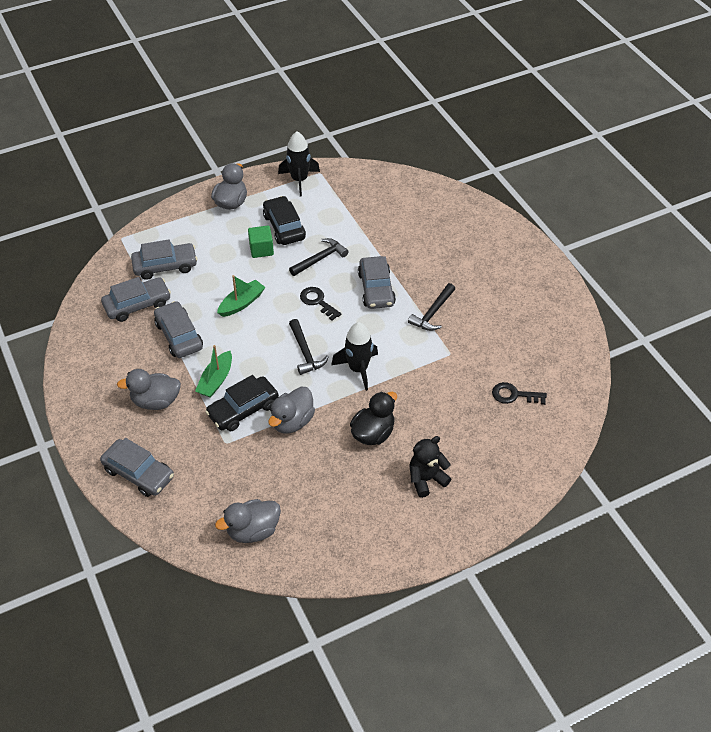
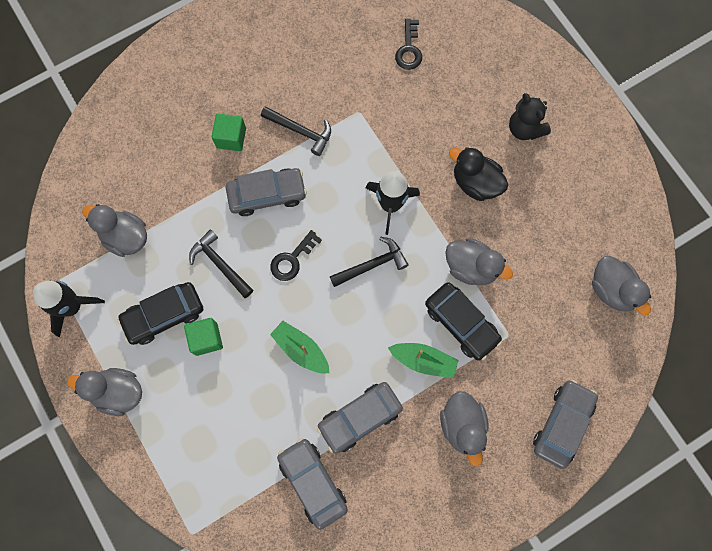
camera: 95 degrees left, 25 degrees up
(165, 266) = (242, 460): grey car -> none
(349, 207) = (126, 237): none -> grey duck
(429, 269) = (231, 138): none -> green cube

